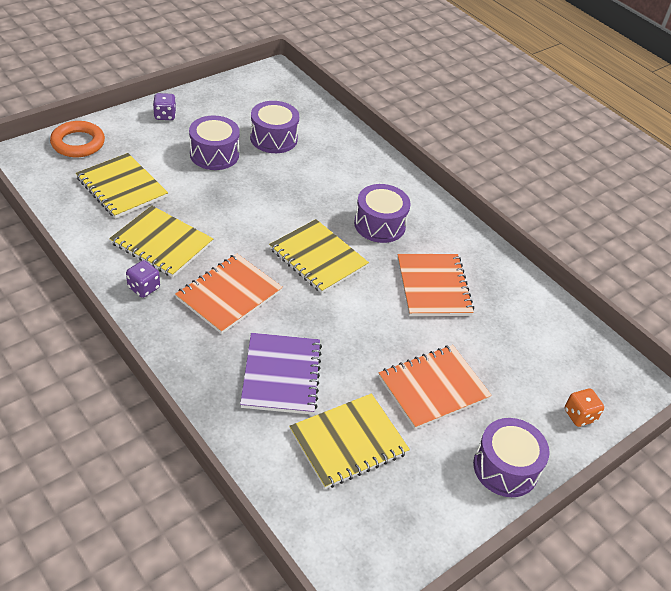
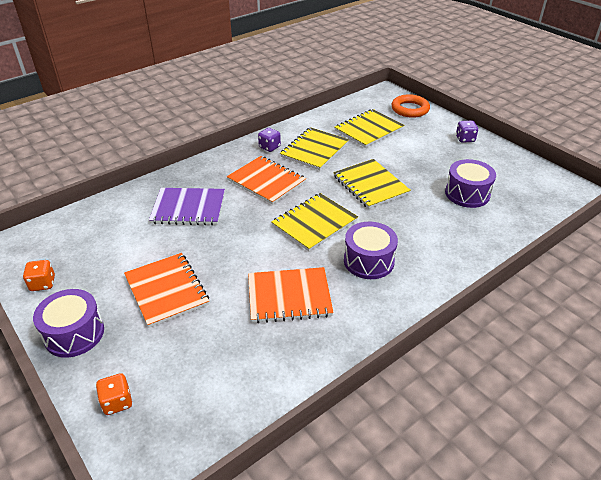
camera: 95 degrees right, 5 degrees down
(214, 154) = (427, 165): purple drum -> none
(348, 442) = (123, 241): yellow notebook -> yellow notebook (370, 185)
(431, 520) = (43, 284): none -> orange dice

